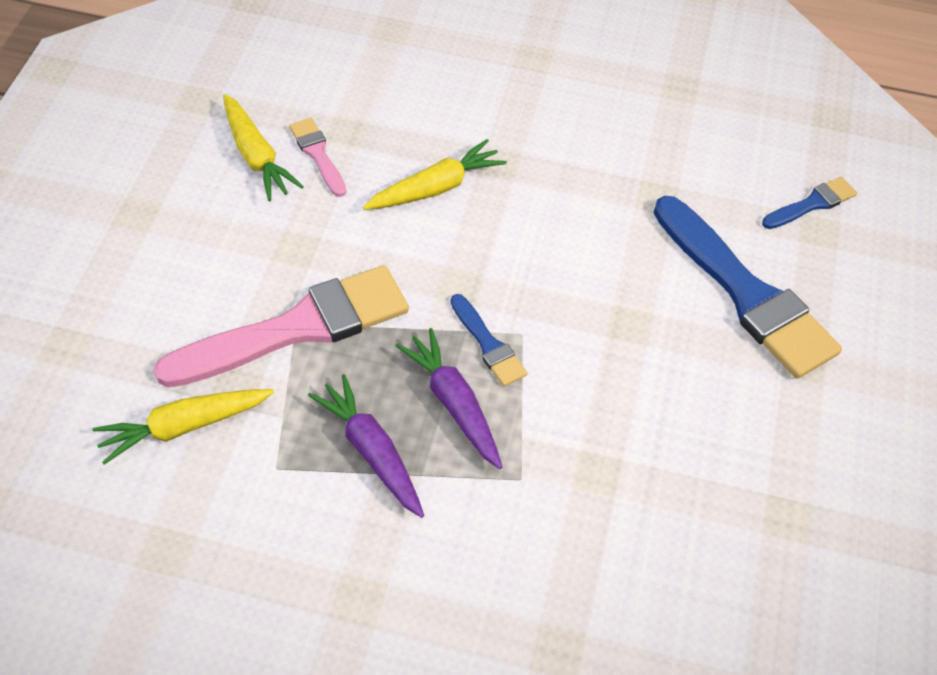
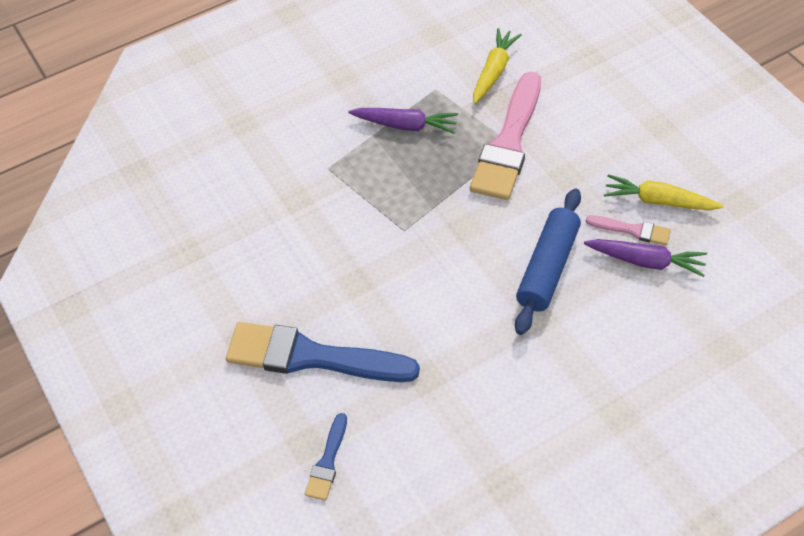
camera: 140 degrees right, 0 degrees up
(436, 188) = (548, 268): yellow carrot -> blue rolling pin
(454, 404) = (395, 172): purple carrot -> purple carrot (646, 261)
(488, 344) = (413, 211): blue brush -> none

